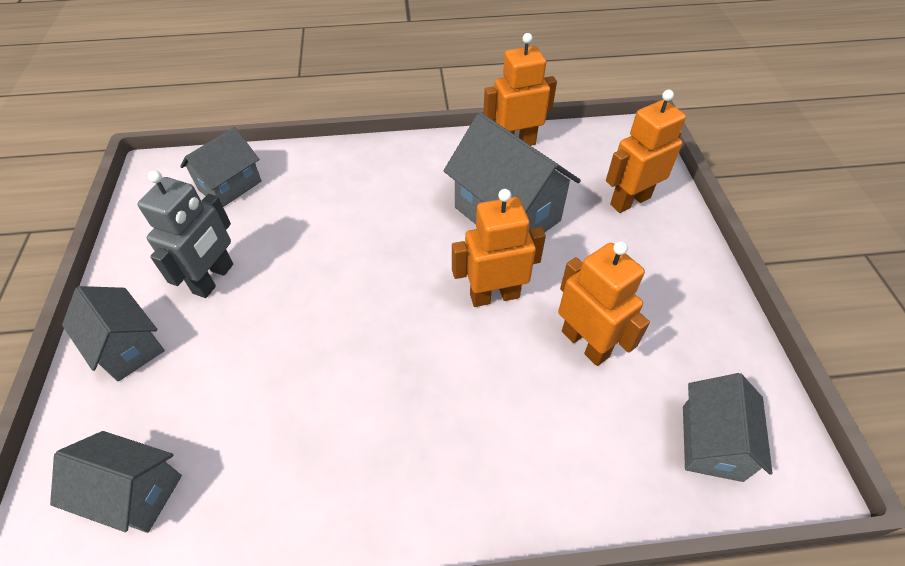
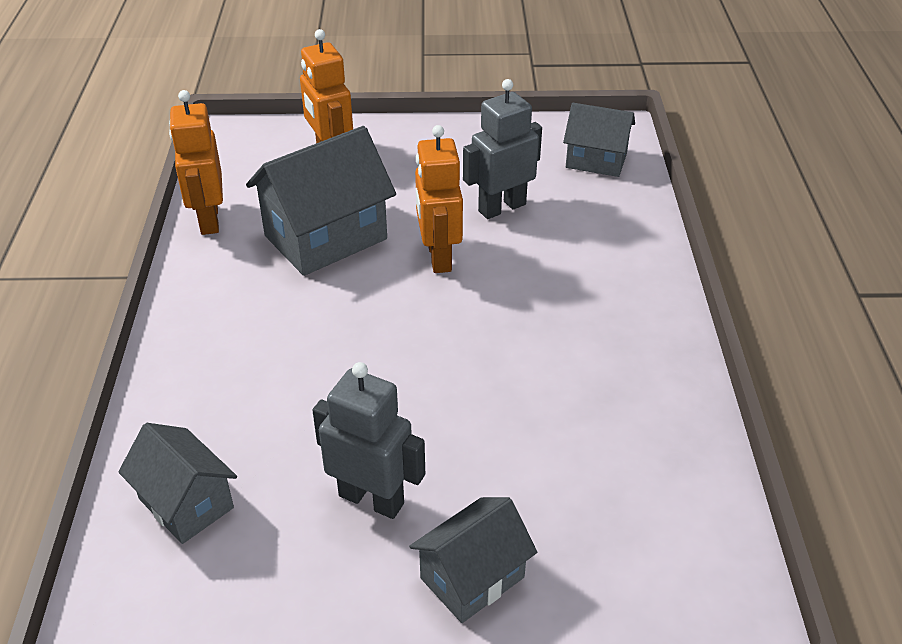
camera: 85 degrees left, 10 degrees down
(134, 492) = (660, 530): grey house -> none
(585, 343) = (501, 207): orange robot -> grey robot

